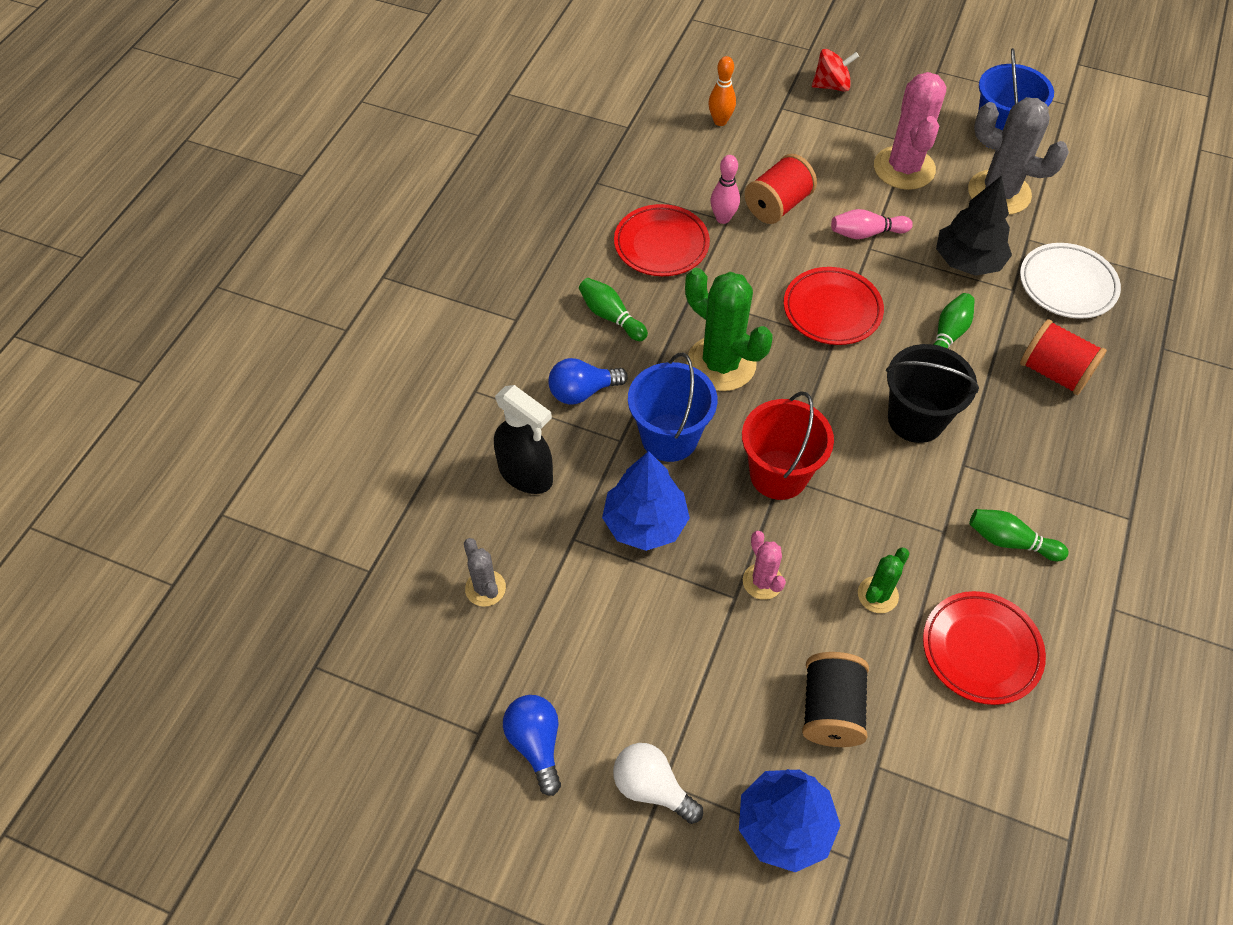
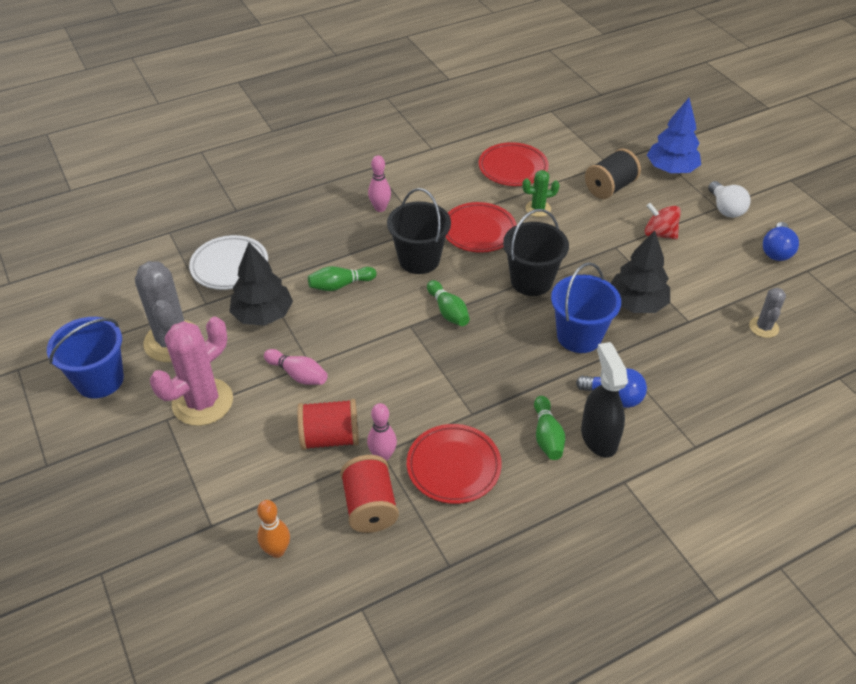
camera: 140 degrees left, 10 degrees down
(526, 474) = (694, 371): black spray bottle -> black spray bottle (598, 437)
(645, 523) = (636, 304): blue tree -> black tree
(721, 364) = (500, 356): green cactus -> none
(762, 581) = (593, 244): pink cactus -> none
(778, 474) = (531, 281): red bucket -> black bucket
(831, 86) = (142, 516): red spinning top -> red spinning top (659, 234)
(832, 310) = (389, 342): red plate -> red plate (478, 231)
(1010, 541) = (444, 190): green bowling pin -> green bowling pin (448, 311)
(1039, 459) = (380, 208): none -> pink bowling pin
(1053, 372) = (311, 234): red spool -> red spool (370, 506)

